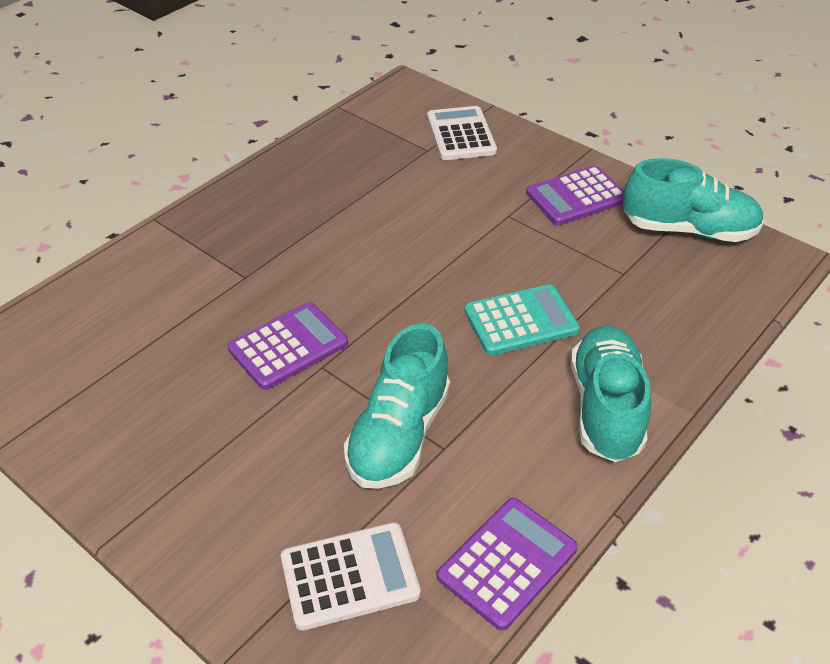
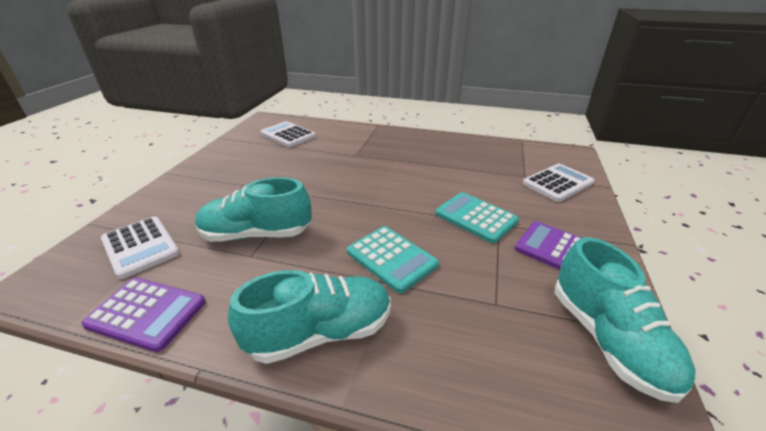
camera: 65 degrees right, 10 degrees down
(88, 341) = (288, 135): none -> white calculator
(288, 346) = (312, 180): purple calculator -> none
(486, 227) = (475, 217): none -> turquoise calculator

